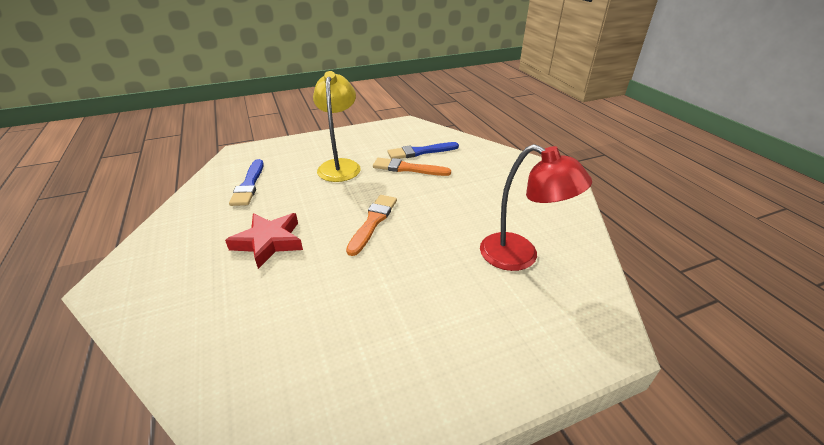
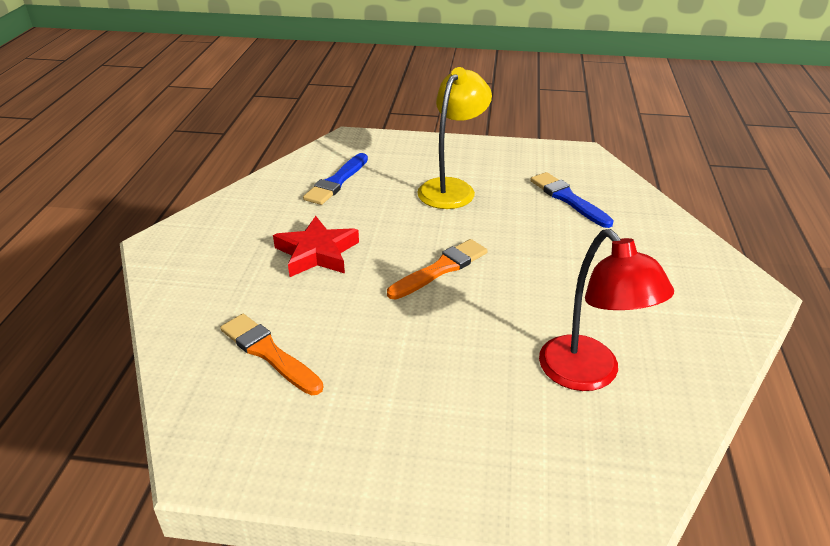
camera: 30 degrees right, 0 degrees up
(408, 168) = (533, 216): orange brush -> orange brush (268, 353)
(420, 152) = (568, 199): blue brush -> blue brush turned 45 degrees clockwise

